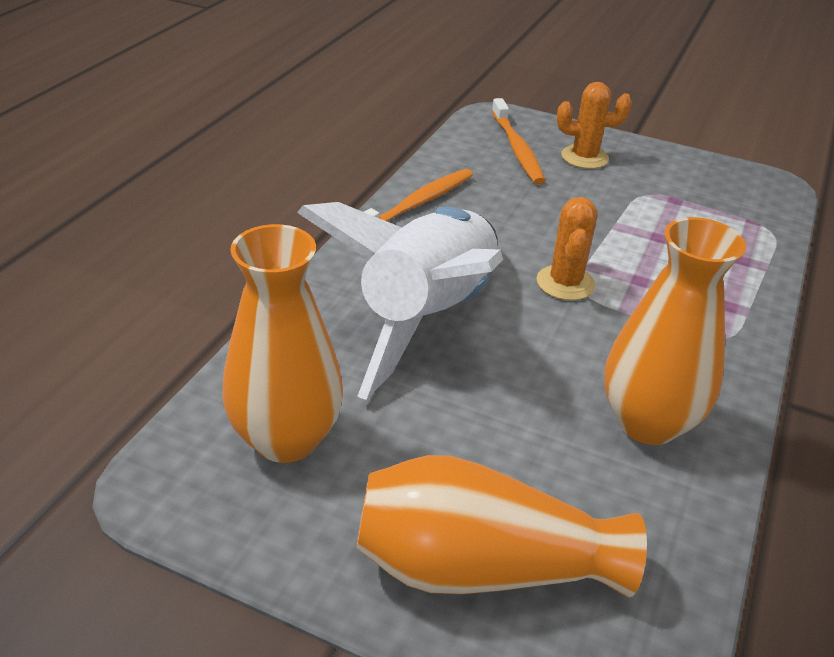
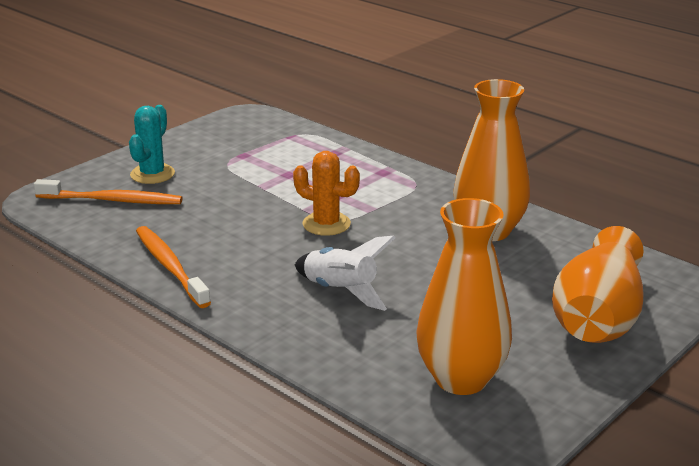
camera: 70 degrees left, 10 degrees down
(428, 317) = (340, 291): white rocket -> white rocket, size x0.49
(584, 157) = (152, 174): orange cactus -> turquoise cactus

